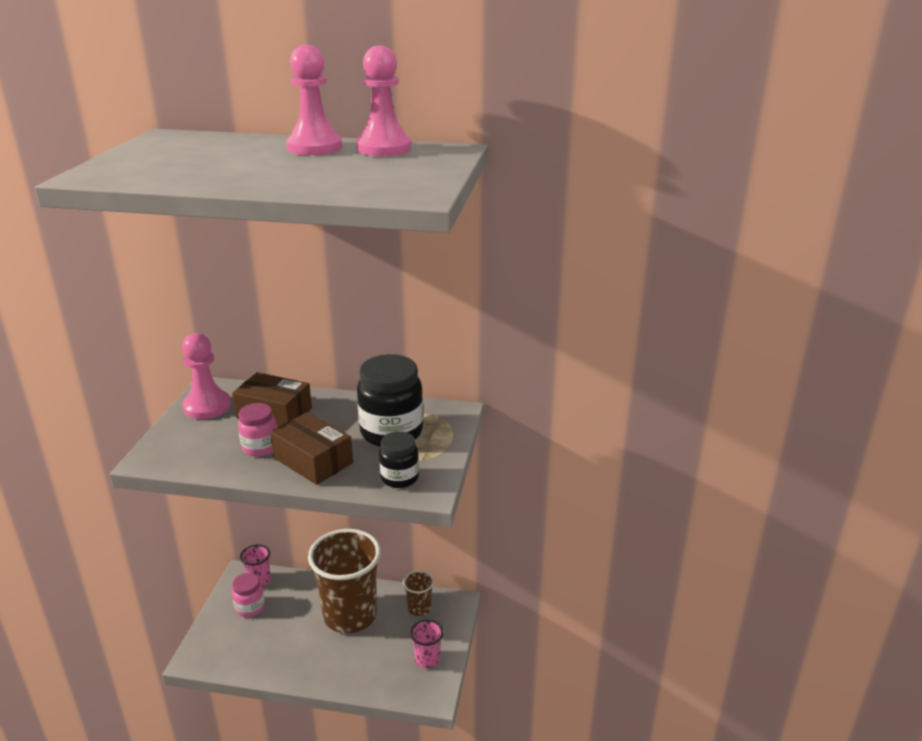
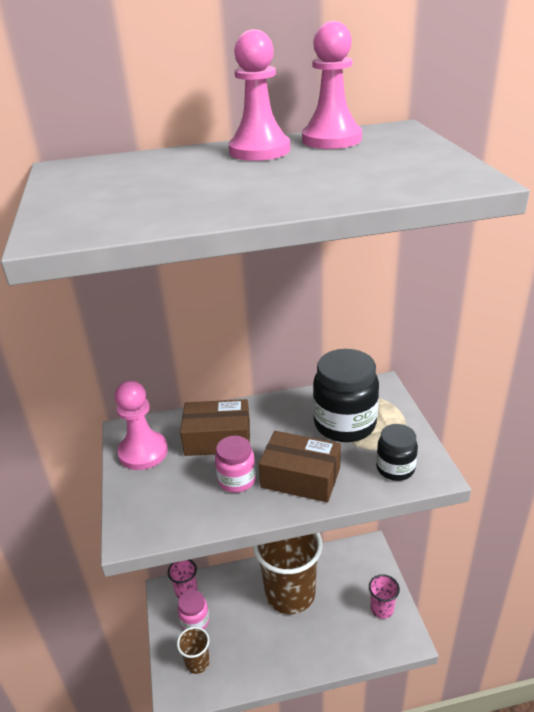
camera: 20 degrees left, 5 degrees up
(419, 608) = (343, 564): brown cup -> brown cup (197, 662)

